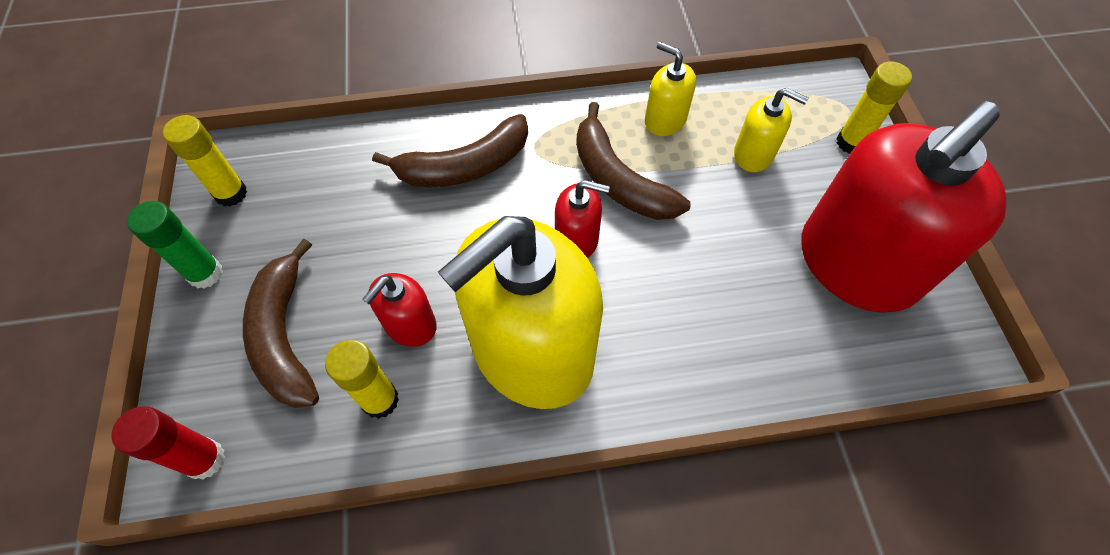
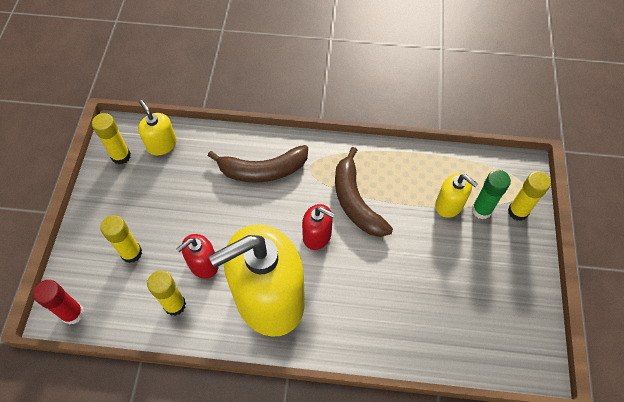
camera: 15 degrees right, 0 degrees up
(205, 273) = (96, 203): green glue stick -> green glue stick (481, 210)
(285, 336) = (131, 253): brown banana -> yellow glue stick
(665, 120) = (399, 167): yellow soap dispenser -> yellow soap dispenser (161, 144)
(856, 264) = (489, 294): red soap dispenser -> none

